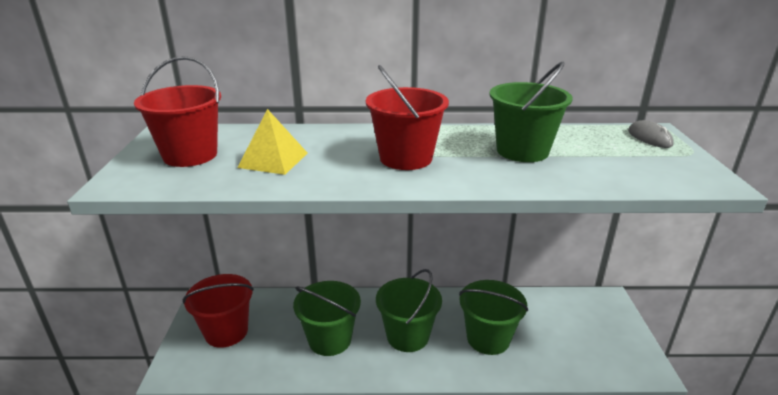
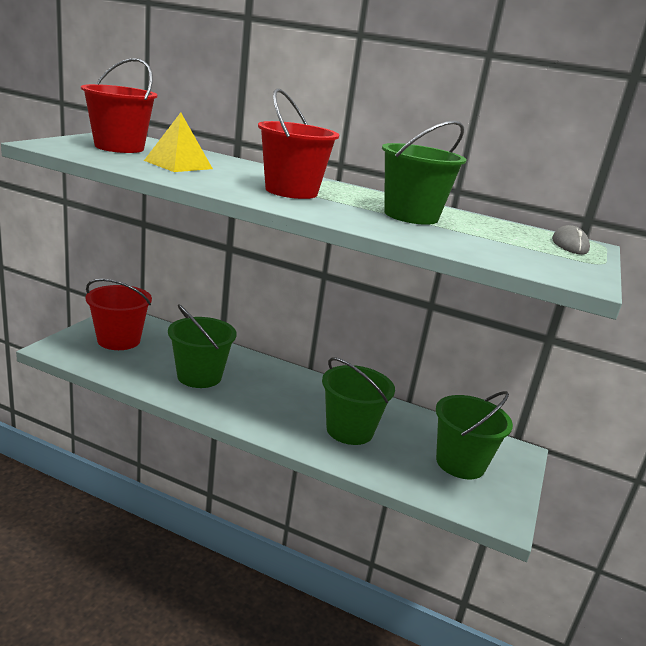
camera: 20 degrees right, 5 degrees down
(407, 336) = (272, 400): green bucket -> green bucket (460, 463)

